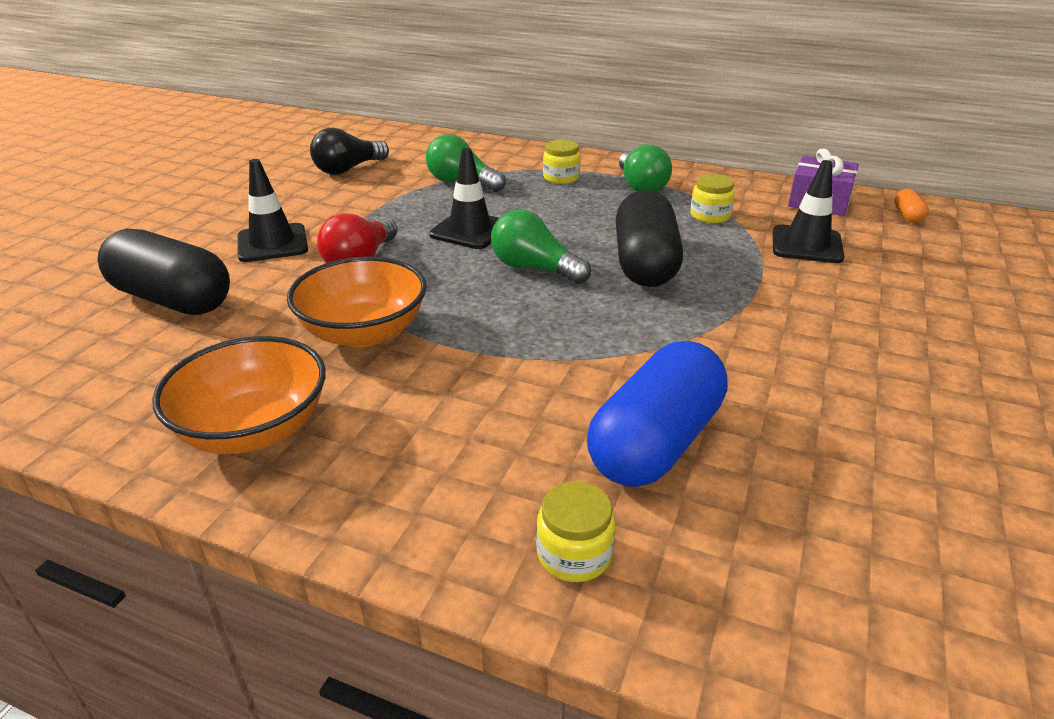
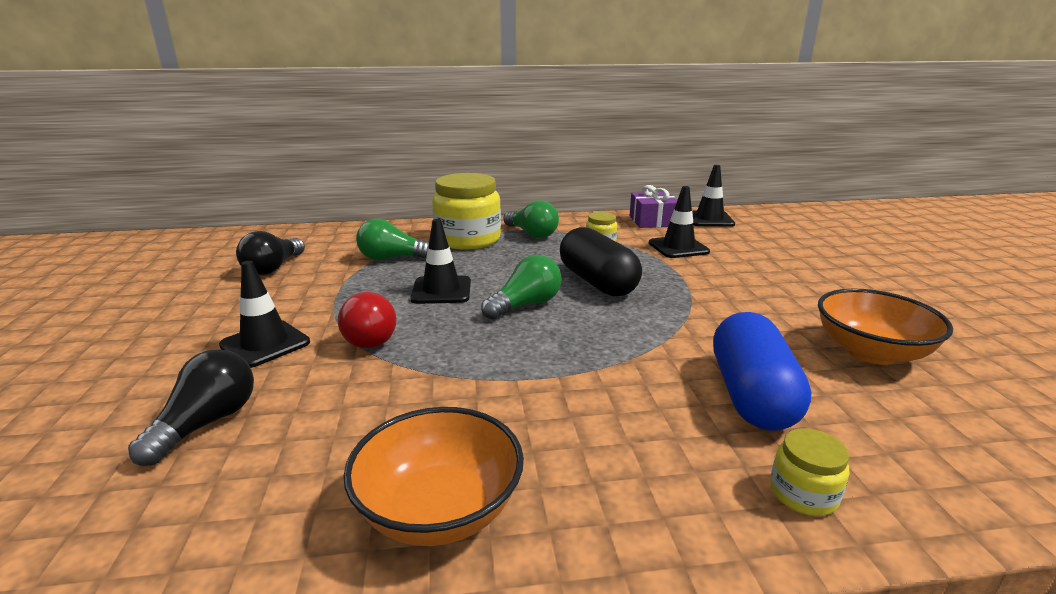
camera: 30 degrees left, 10 degrees down
(172, 299) = (206, 423): black capsule -> black light bulb
(364, 332) = (444, 391): orange bowl -> orange bowl (871, 352)
(534, 269) = (525, 305): green light bulb -> green light bulb turned 135 degrees clockwise
(561, 178) = (468, 239): yellow jar -> yellow jar, size x2.17
(907, 215) = (709, 219): orange capsule -> black traffic cone

